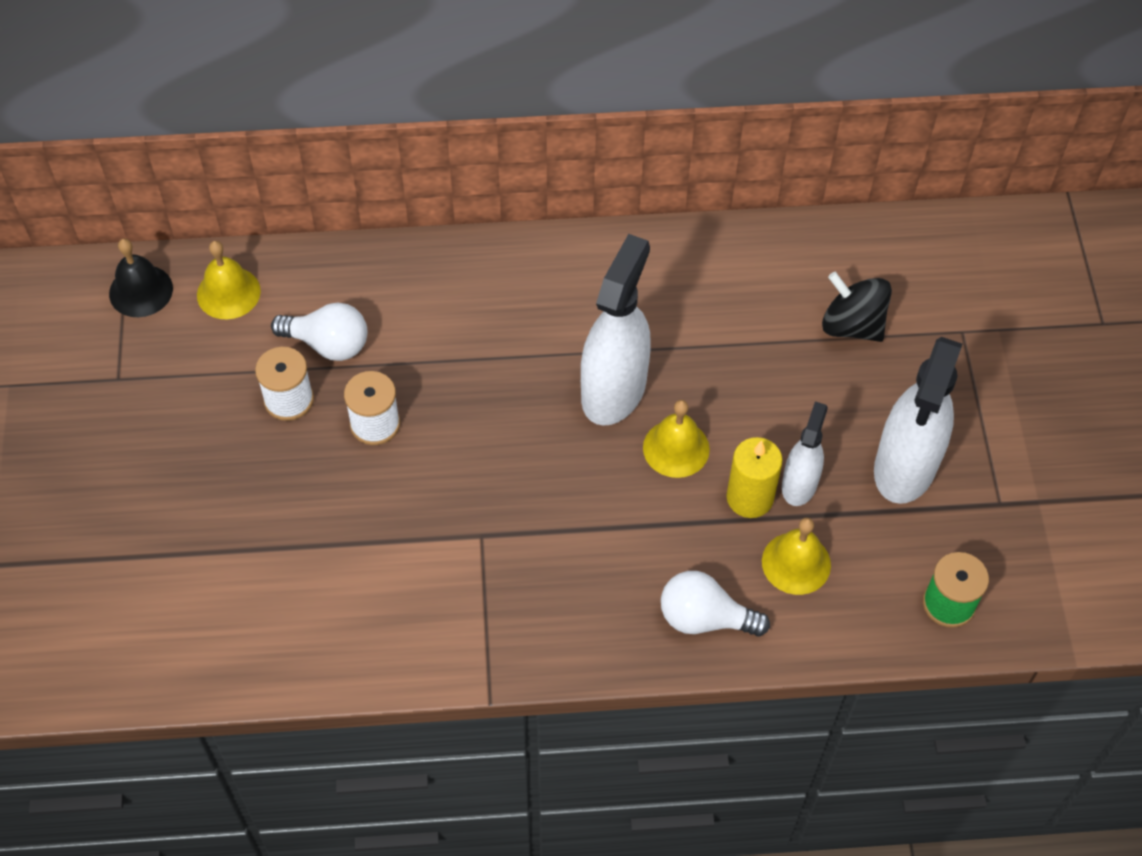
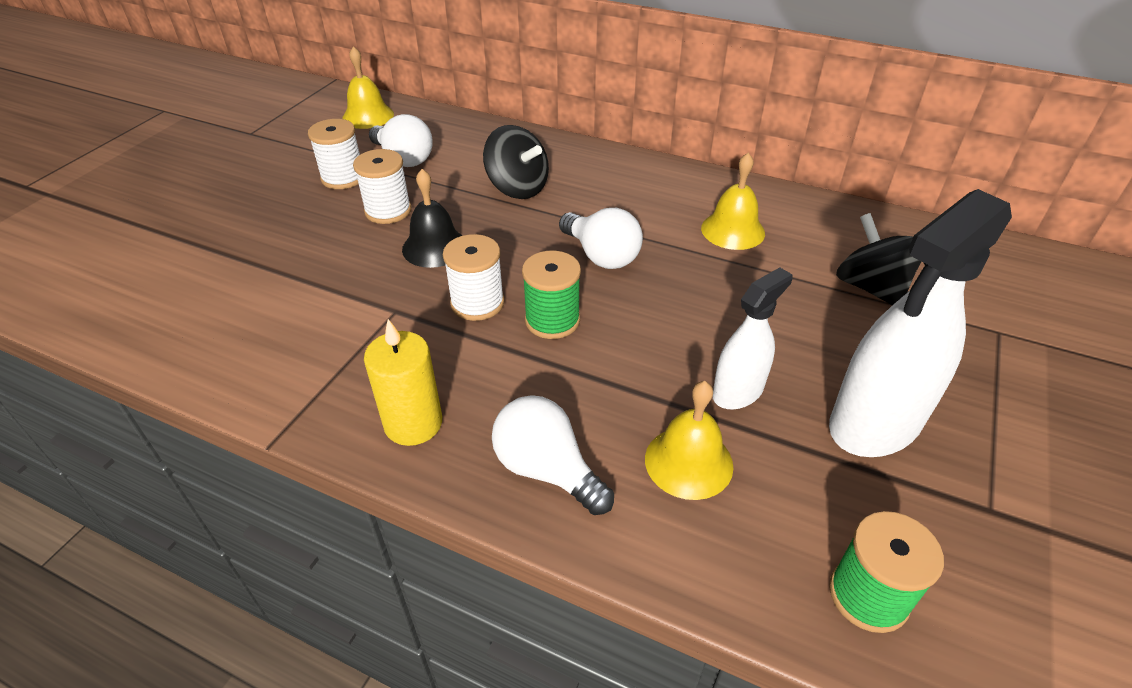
camera: 30 degrees right, 15 degrees down
(141, 291) = (316, 100): black bell -> black bell (434, 247)
(477, 335) = (517, 188): none -> black spinning top
(544, 494) = (477, 303): none -> white spool
(613, 390) = (601, 256): white spray bottle -> white light bulb
(619, 483) = (552, 320): none -> green spool
(676, 448) = (627, 315): yellow bell -> yellow bell (733, 230)
(749, 498) = (675, 382): yellow candle -> yellow candle (413, 423)

